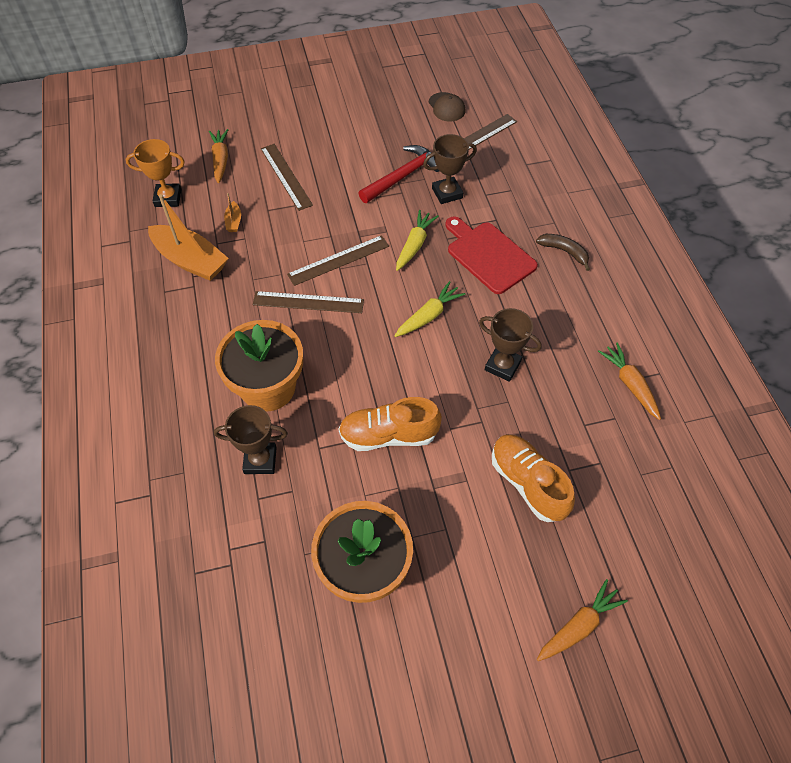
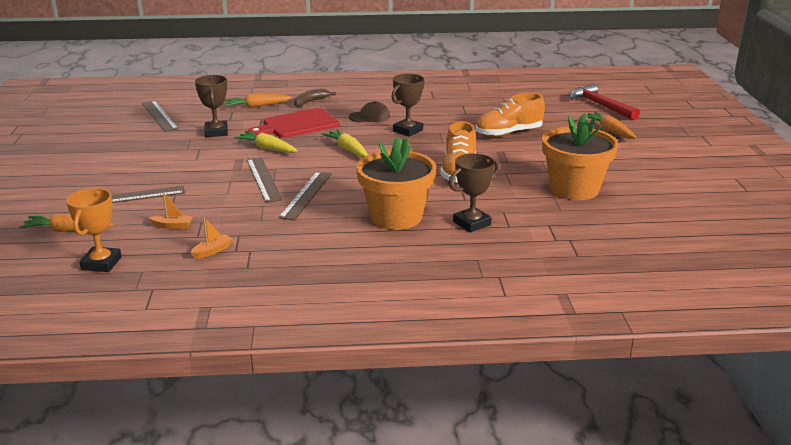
camera: 80 degrees left, 30 degrees down
(190, 260) = (212, 251): orange boat -> orange boat, size x0.43
(260, 460) = (472, 223): brown trophy -> brown trophy turned 45 degrees clockwise
(403, 176) = (180, 146): red hammer -> red hammer (600, 106)
(446, 107) = (107, 123): brown cap -> brown cap (369, 116)
(630, 384) = (437, 98): orange carrot -> orange carrot (257, 106)

